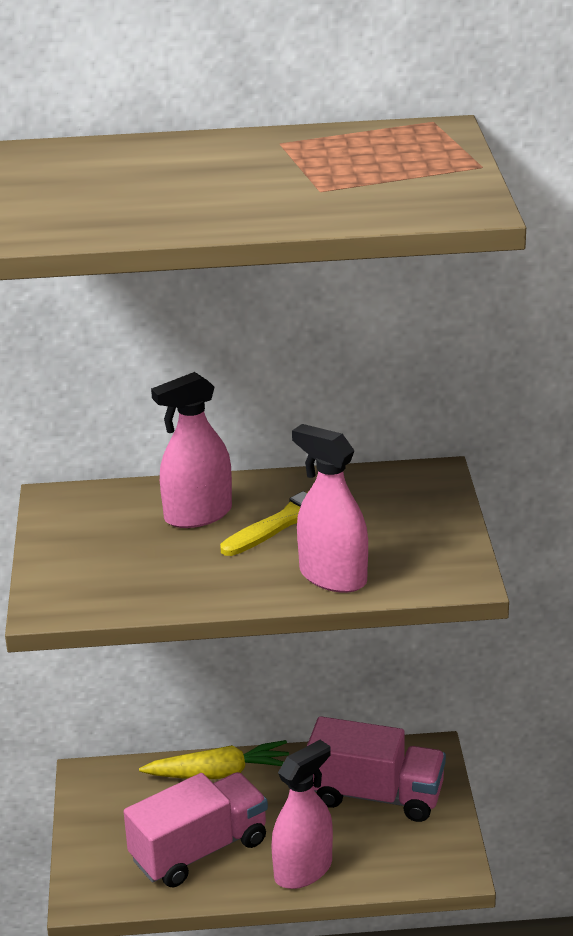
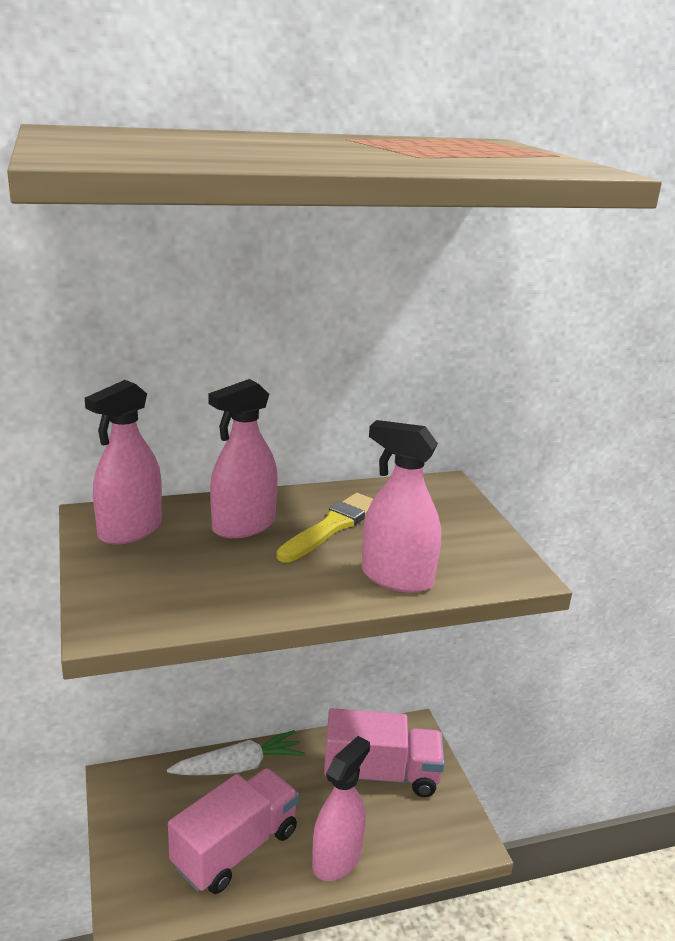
camera: 15 degrees left, 5 degrees down
(85, 515) = (130, 530): none -> pink spray bottle
(219, 773) = (238, 766): yellow carrot -> white carrot

